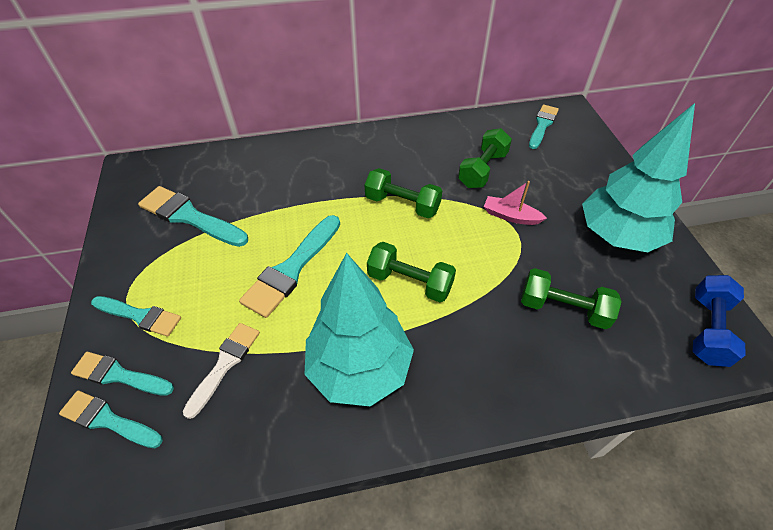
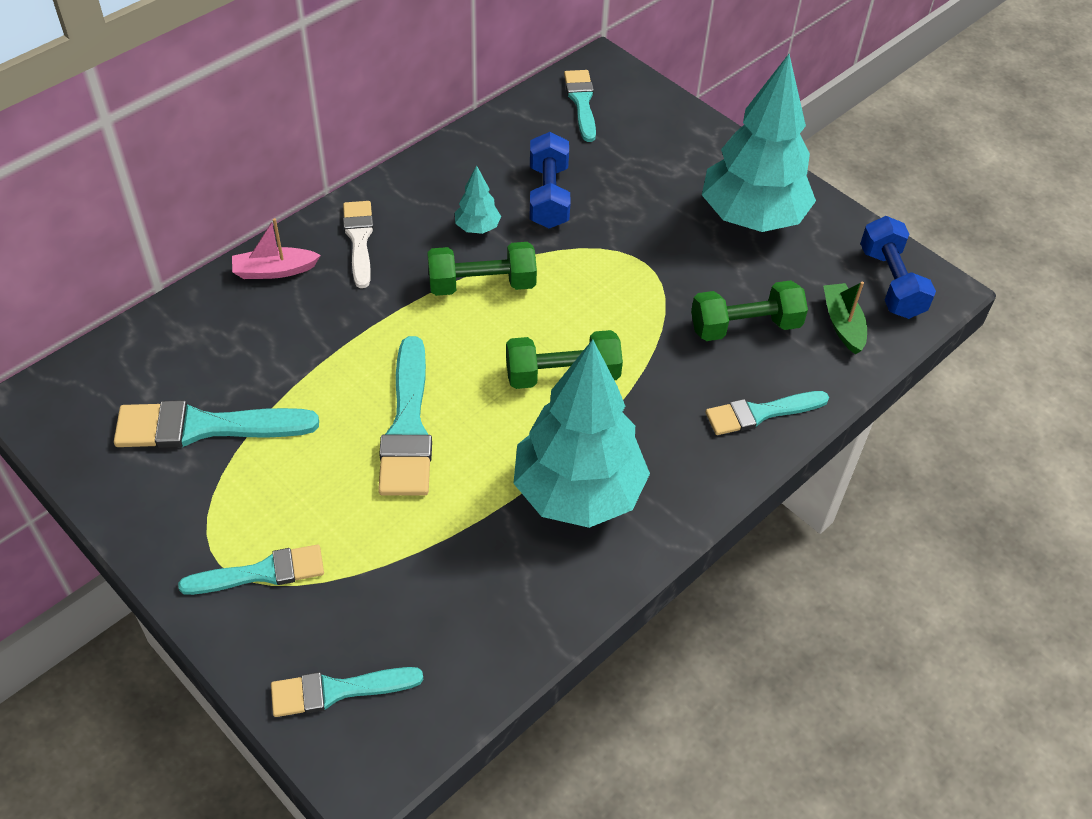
camera: 35 degrees left, 0 degrees up
(119, 375) = (303, 644): turquoise brush -> turquoise brush (760, 413)
(225, 364) = (422, 566): white brush -> white brush (359, 239)
(425, 171) = (477, 228): none -> turquoise tree
(482, 169) = (548, 196): green dumbbell -> blue dumbbell
(510, 216) = (622, 244): pink boat -> pink boat (274, 271)
(645, 342) = (842, 324): none -> green boat

